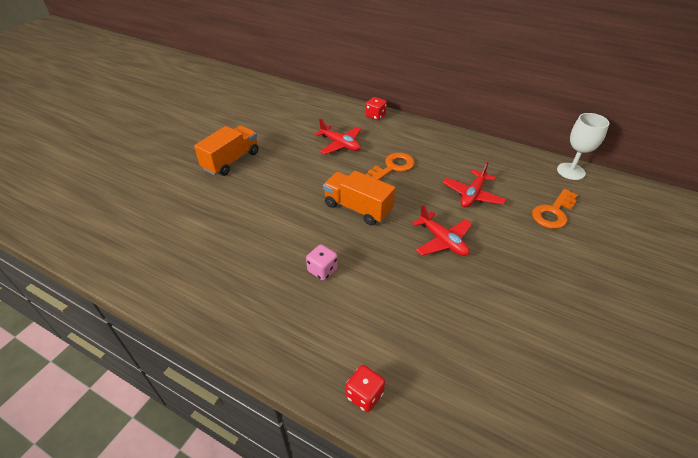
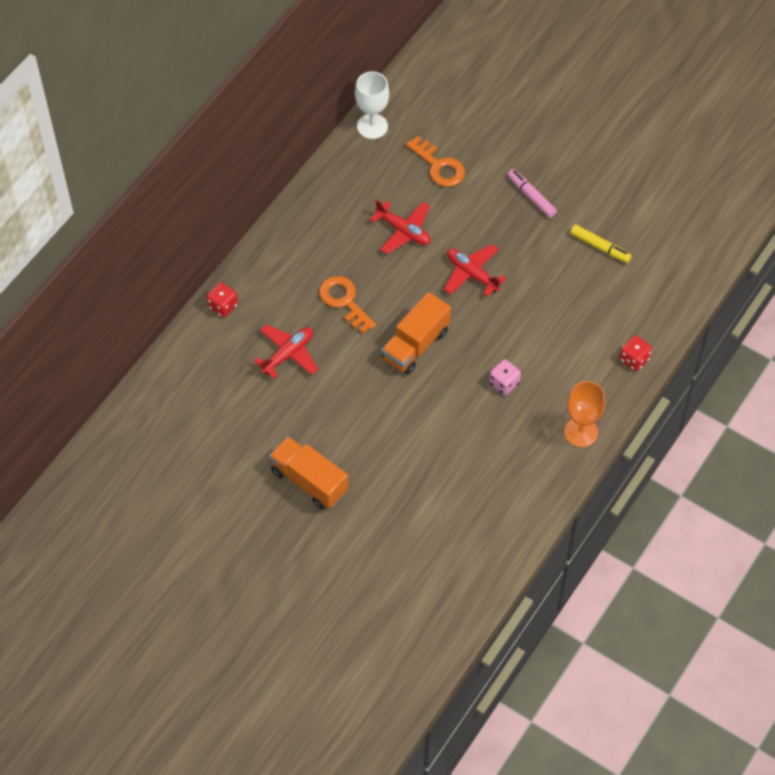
camera: 85 degrees left, 15 degrees up
(263, 339) = (581, 432): none -> orange goblet
(442, 241) = (472, 274): red plane -> red plane turned 105 degrees counterclockwise
(517, 351) = (600, 247): none -> yellow marker
(555, 282) = (531, 196): none -> pink marker

